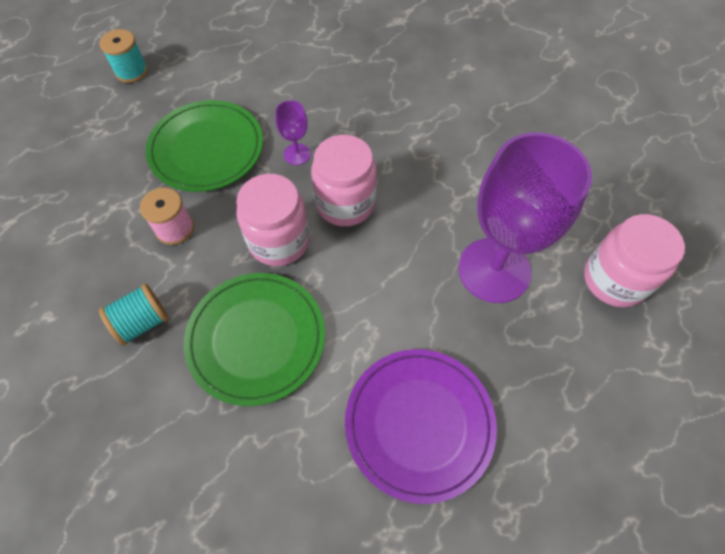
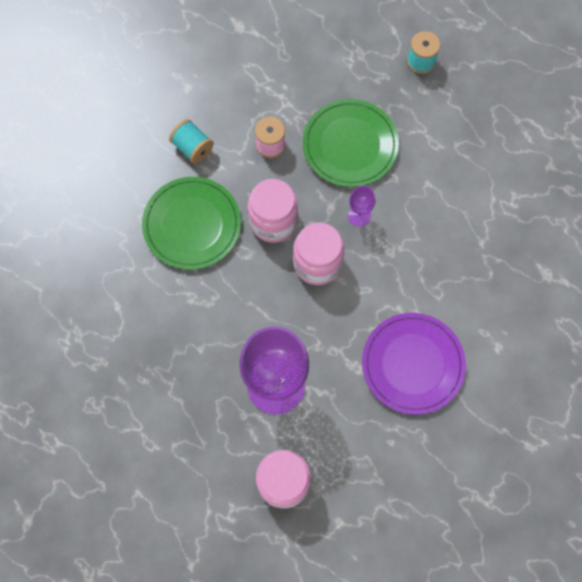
camera: 80 degrees right, 10 degrees up
(419, 423) = (148, 343): purple plate -> purple plate (412, 364)

